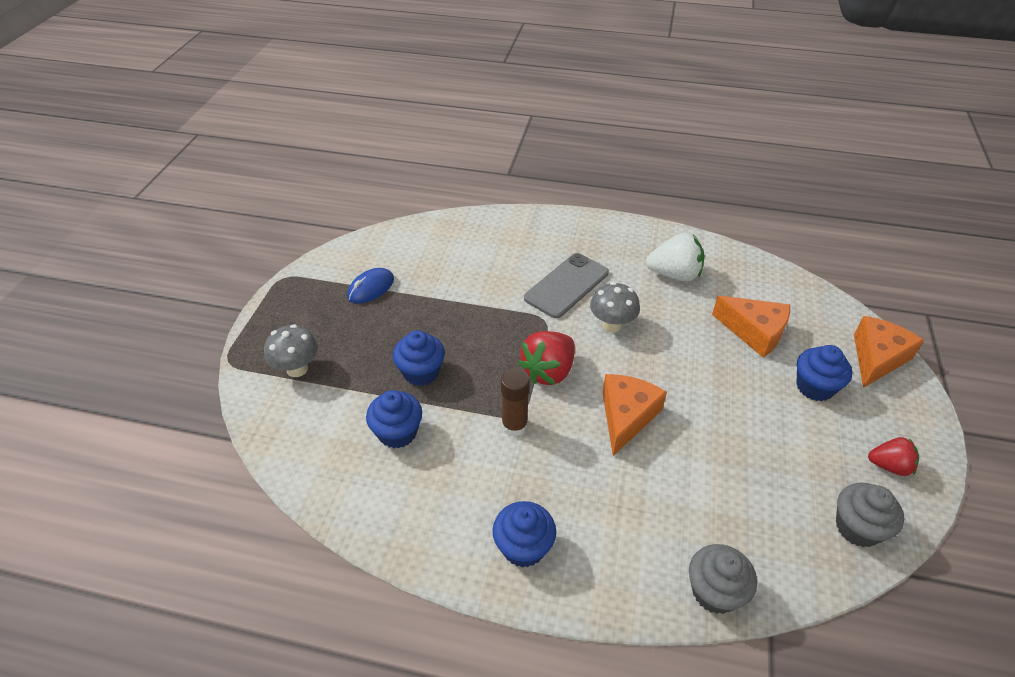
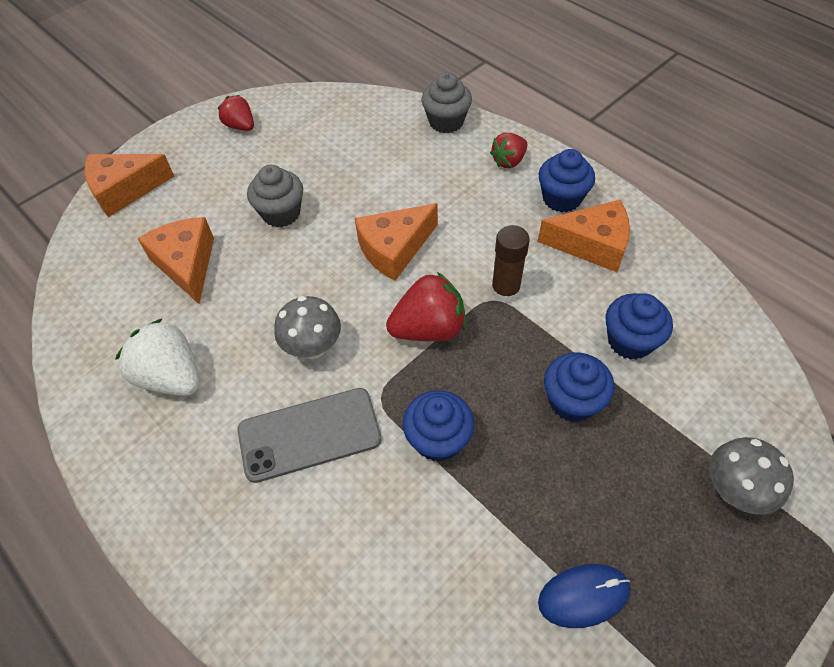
camera: 145 degrees left, 10 degrees up
(467, 506) = (591, 244): none -> orange cheese
(606, 569) = (508, 161): none -> red strawberry
(814, 387) = (209, 194): blue cupcake -> blue cupcake (438, 439)
(857, 527) = (313, 109): grey cupcake -> grey cupcake (281, 213)

